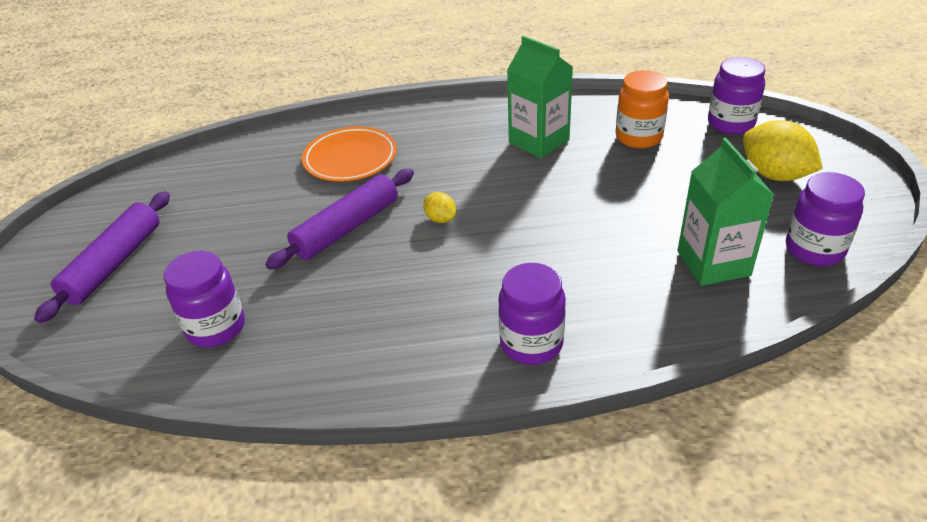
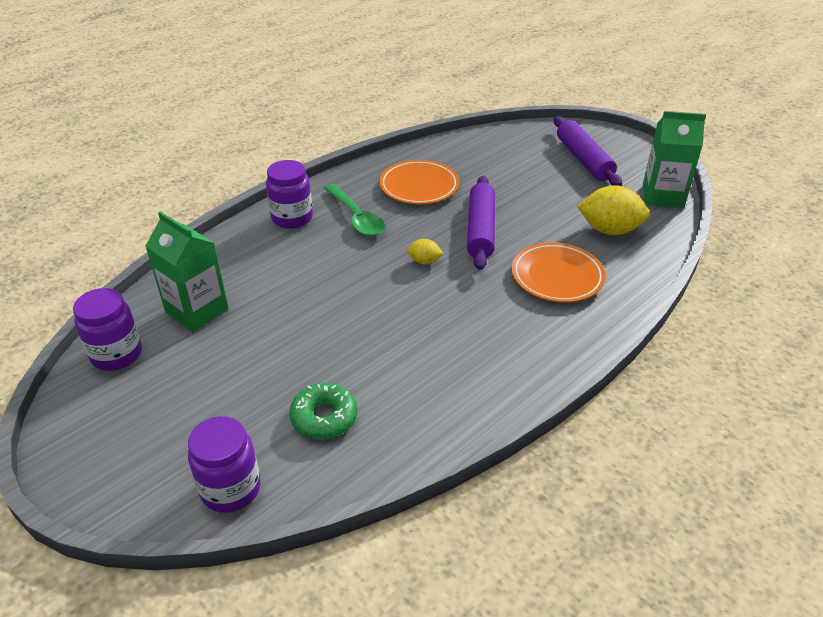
camera: 140 degrees right, 0 degrees up
(216, 327) = (474, 160): purple jar -> none
(333, 317) = (419, 186): none -> orange plate
(453, 305) = (356, 217): none -> green spoon
(539, 141) = (419, 367): green carton -> green carton (662, 196)
(638, 137) = (324, 417): orange jar -> green donut
(774, 175) = (163, 426): yellow lemon -> yellow lemon (609, 230)

